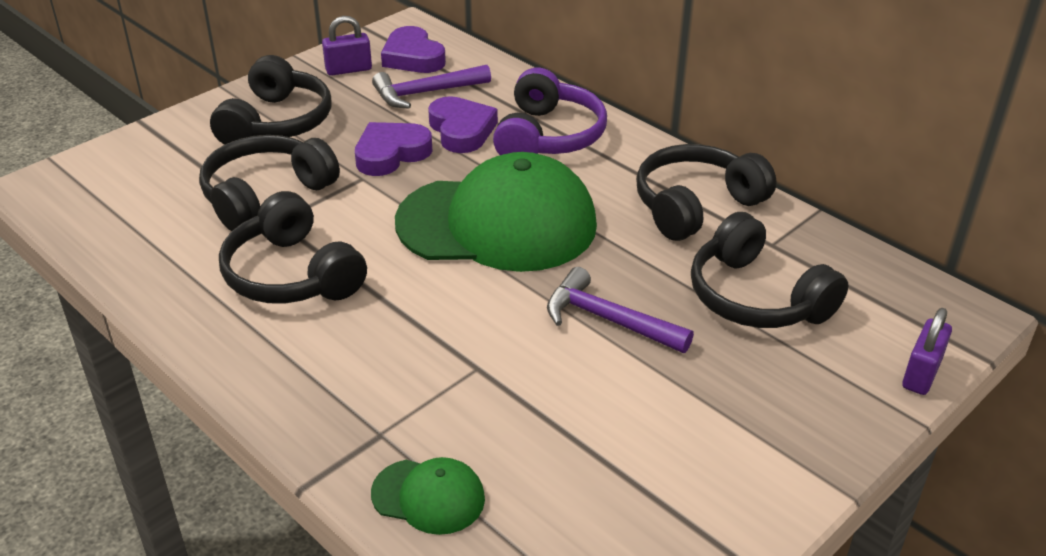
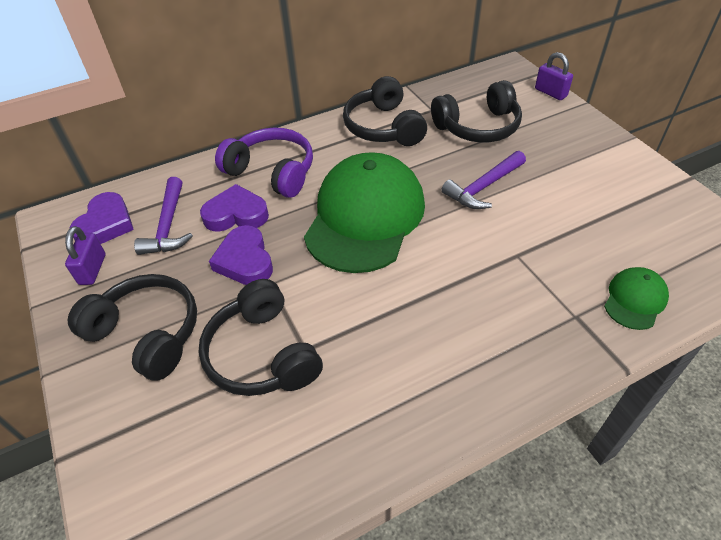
camera: 70 degrees left, 10 degrees up
(292, 275) = (384, 347): black headphones -> none
(413, 57) = (106, 224): purple heart -> purple heart turned 60 degrees counterclockwise

